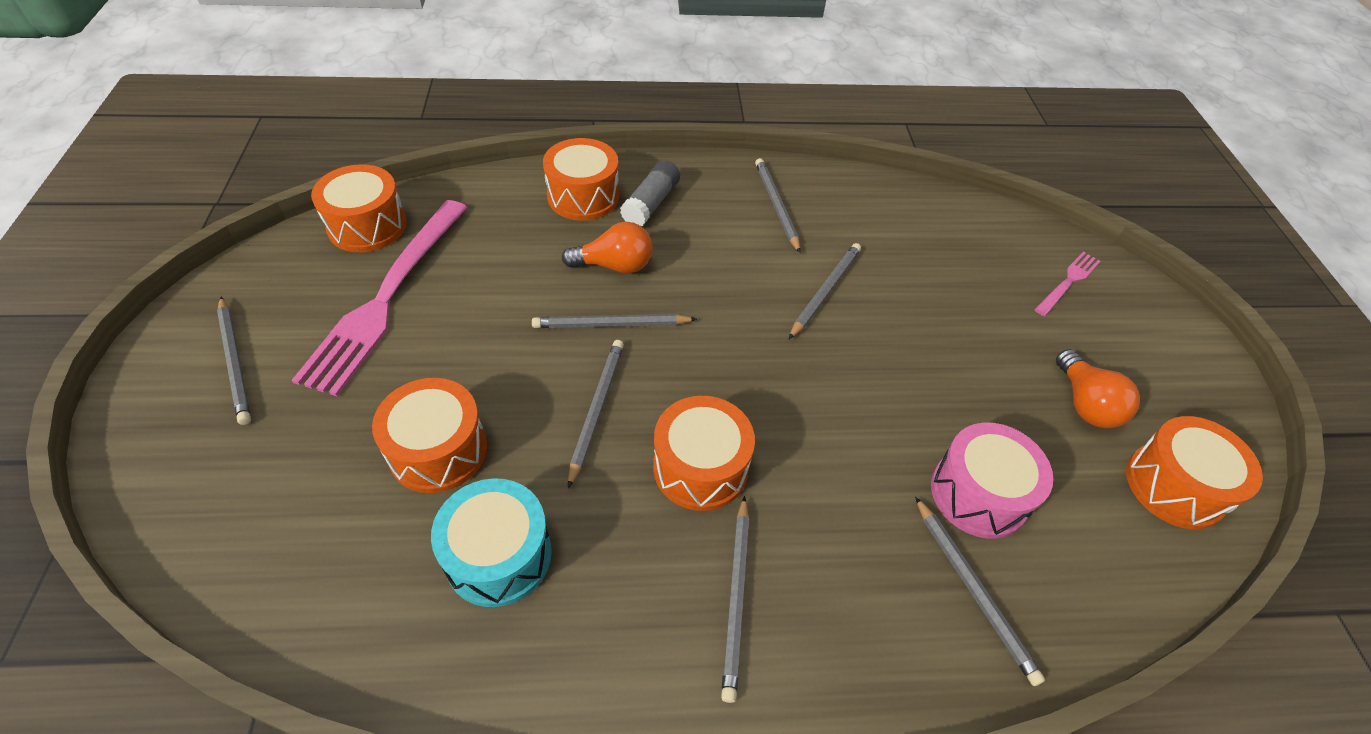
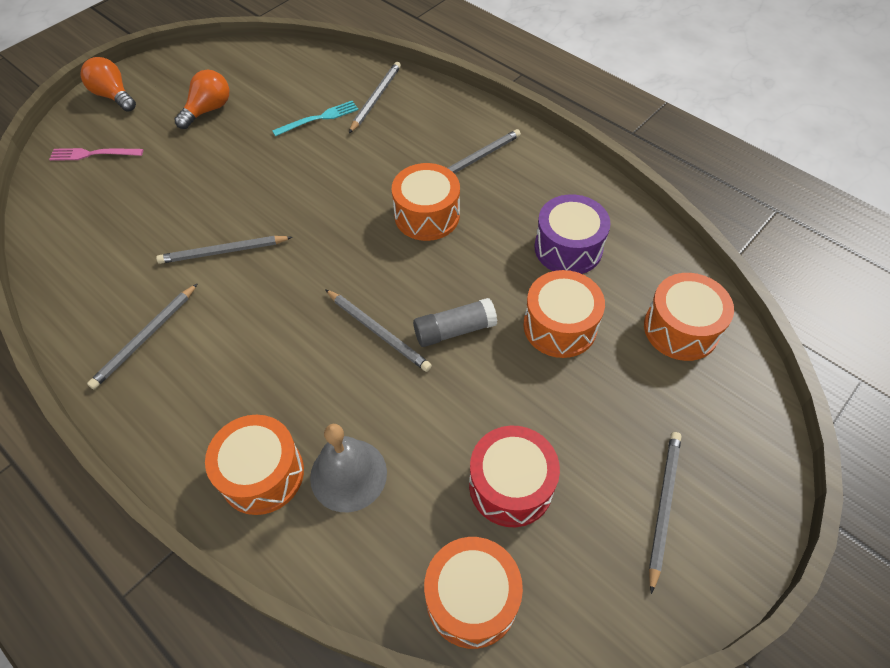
camera: 130 degrees left, 5 degrees up
(387, 296) = (511, 485): pink fork -> red drum
(498, 555) = (568, 248): turquoise drum -> purple drum
(522, 230) = (348, 474): none -> grey bell
(596, 409) = (447, 283): grey pencil -> none
(614, 265) = (321, 378): orange light bulb -> orange light bulb (114, 96)
(651, 204) = (224, 418): grey glue stick -> grey glue stick (454, 330)
(978, 494) = (318, 118): pink drum -> turquoise fork
(1174, 486) = (237, 67): orange drum -> orange drum (681, 329)

